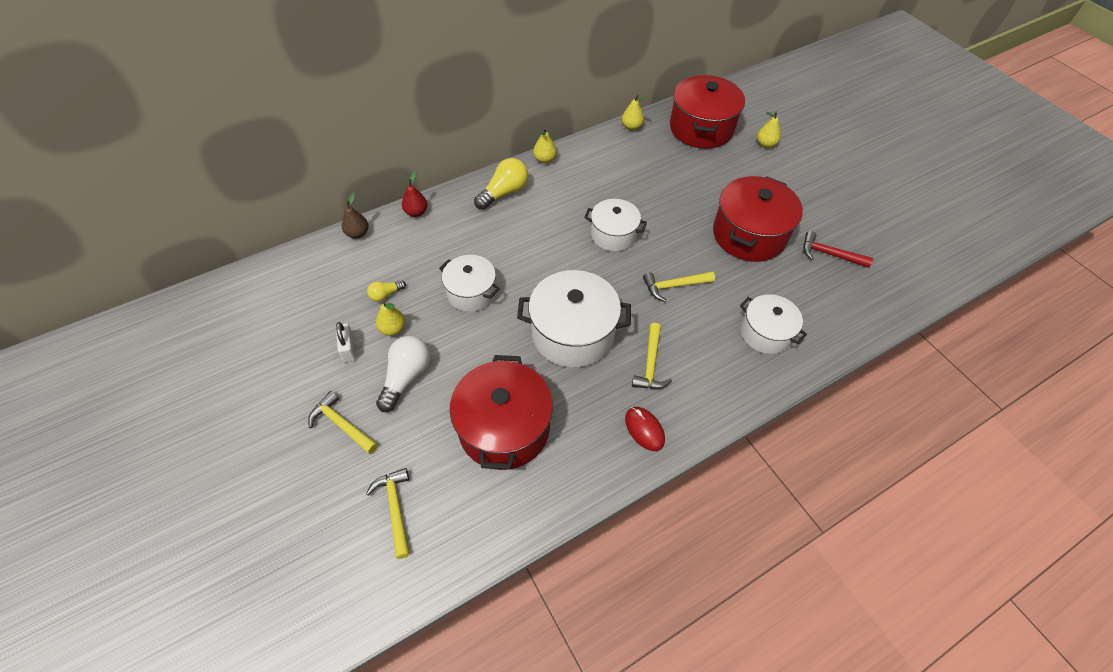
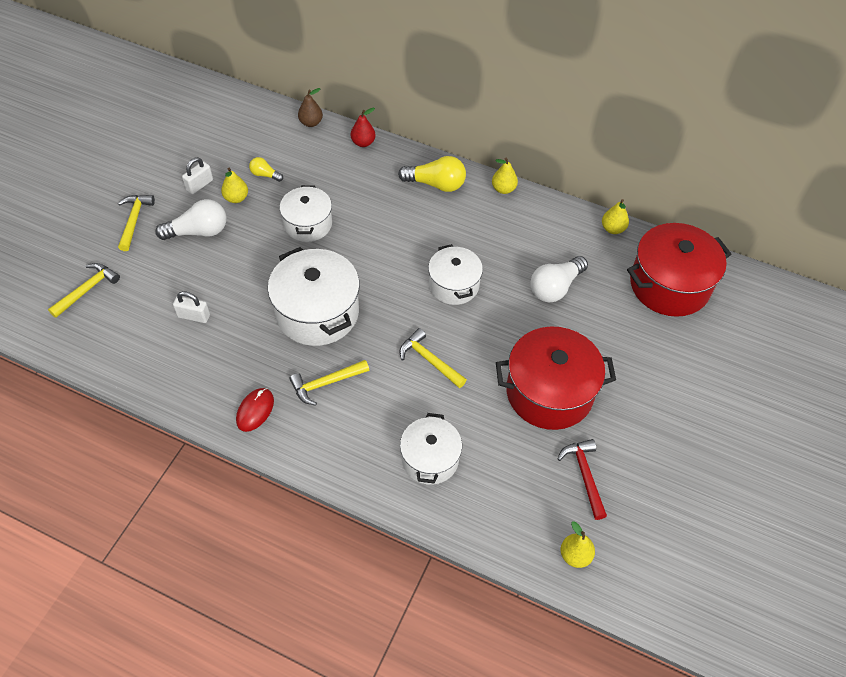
camera: 55 degrees right, 0 degrees up
(504, 428) = (194, 316): red pot -> white padlock
(659, 182) = (555, 287): none -> white light bulb
(765, 144) = (702, 351): yellow pear -> yellow pear (575, 555)

